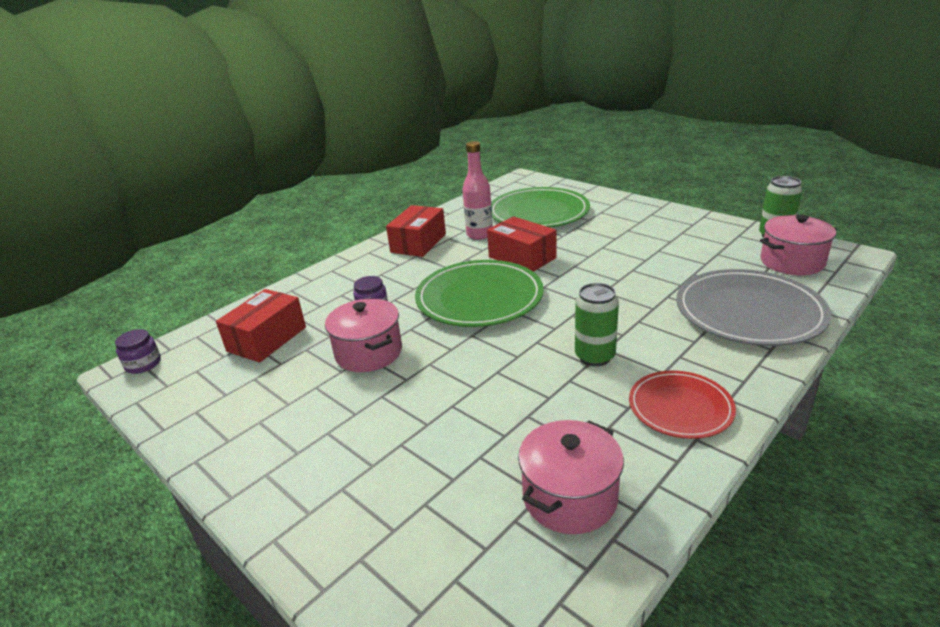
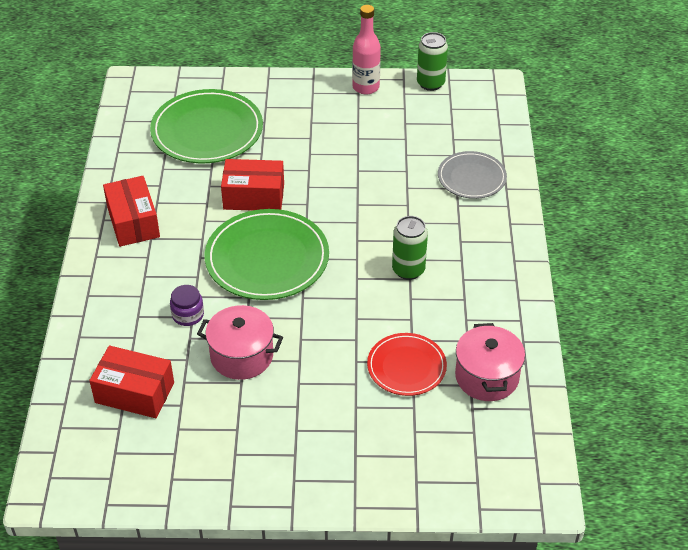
camera: 45 degrees left, 15 degrees up
(143, 364) = (54, 477): purple jar -> none
(267, 339) = (134, 393): red box -> red box turned 60 degrees counterclockwise
(479, 235) = (182, 185): pink bottle -> pink bottle (366, 87)
(680, 407) = (493, 282): red plate -> red plate (406, 367)
(749, 312) = (471, 178): grey plate -> grey plate, size x0.59
(792, 262) = (463, 110): pink pot -> none

